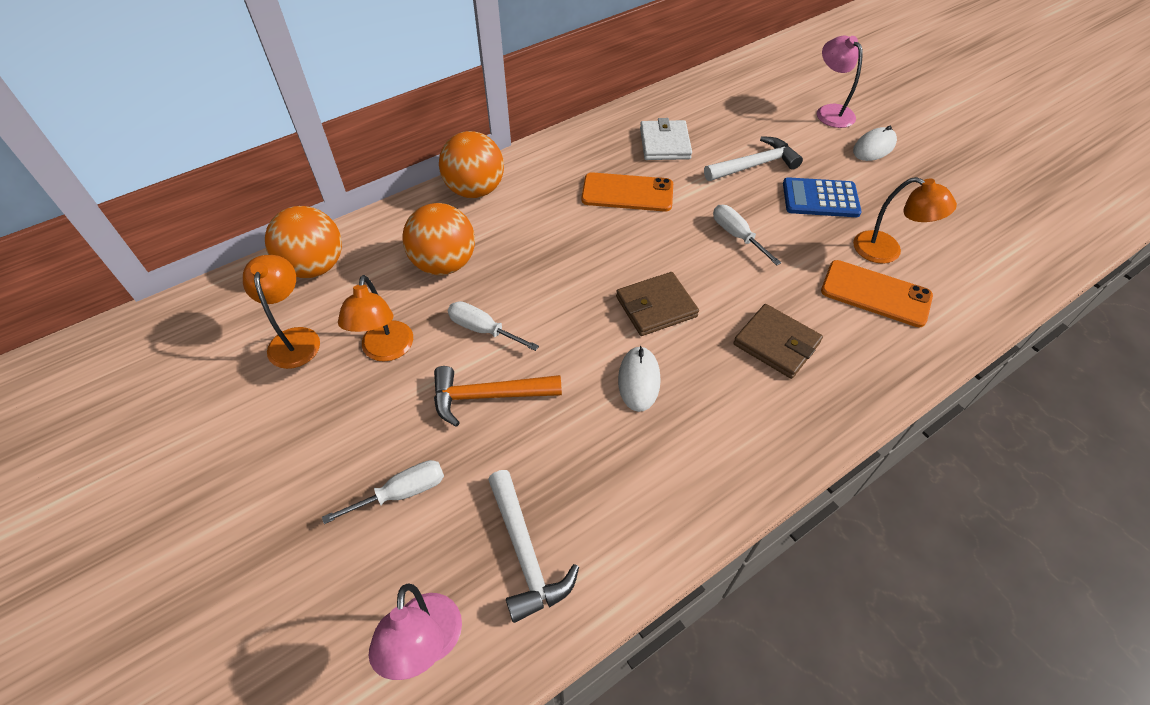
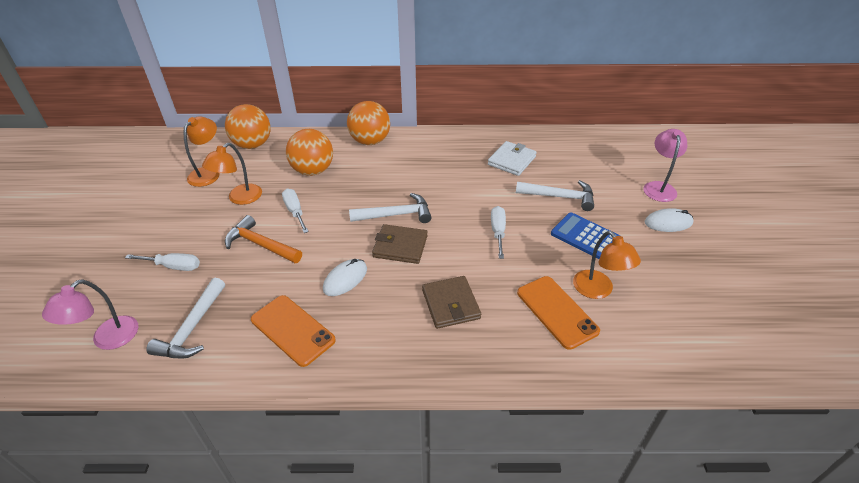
camera: 35 degrees right, 10 degrees down
(609, 271) = (396, 215): none -> white hammer
(627, 193) = (455, 178): orange phone -> orange phone (292, 330)

